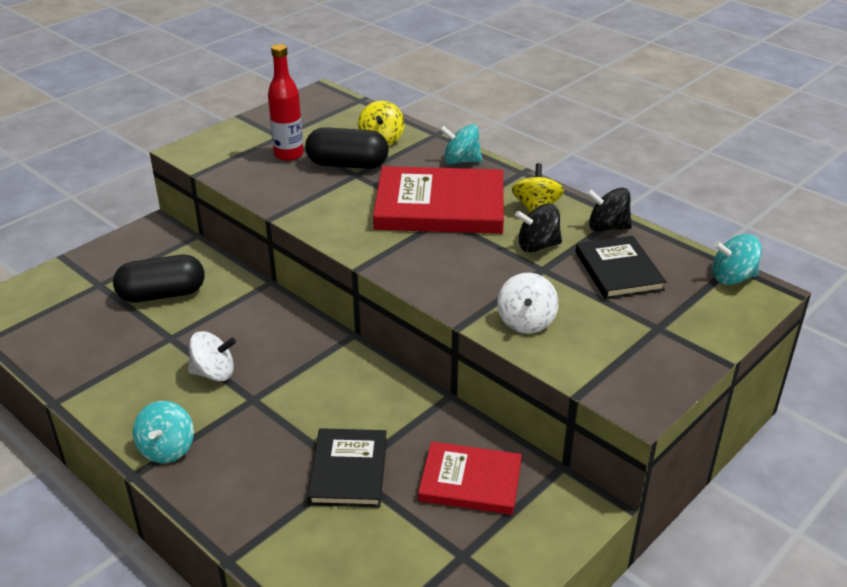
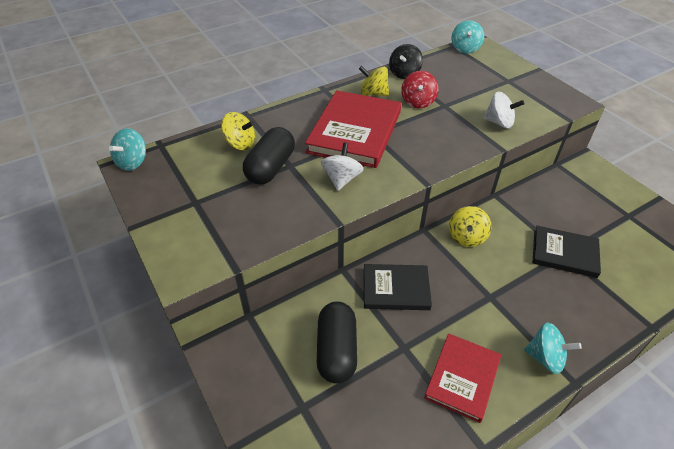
camera: 75 degrees left, 10 degrees up
(214, 373) = (456, 319): white spinning top -> white spinning top (341, 179)
(289, 154) = (233, 200): red bottle -> none
(352, 373) = (466, 237): none -> yellow spinning top
(461, 161) = (295, 111): turquoise spinning top -> turquoise spinning top (133, 162)
(470, 481) = (571, 201): red book -> red book (462, 378)
(537, 246) = (418, 102): black spinning top -> red spinning top
(618, 271) = (452, 80): black book -> black book (396, 289)

